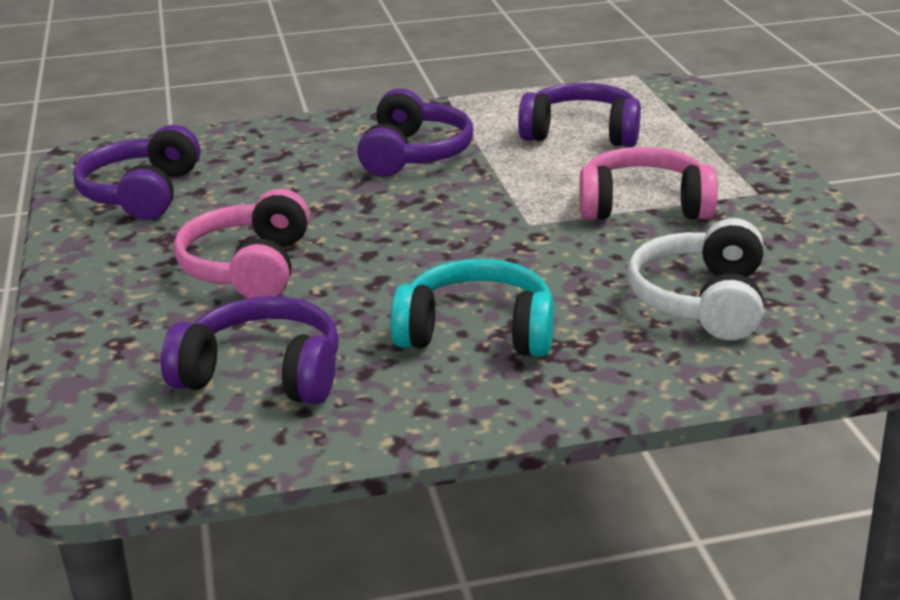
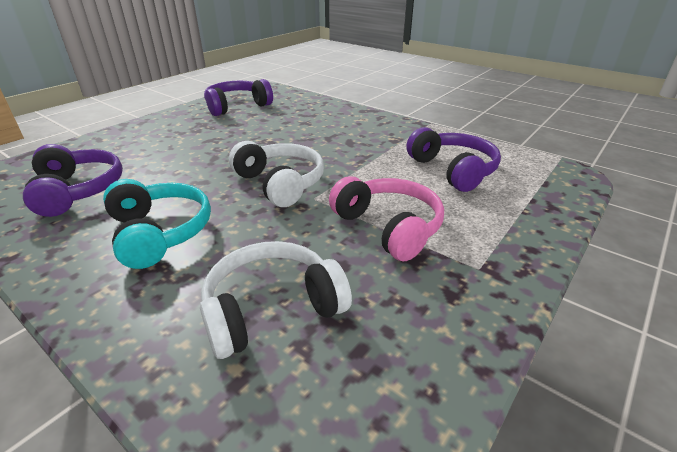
camera: 50 degrees right, 5 degrees up
(248, 267) = (187, 148): pink headphones -> none
(414, 154) = (353, 139): purple headphones -> none
(464, 232) = (280, 183): none -> white headphones

